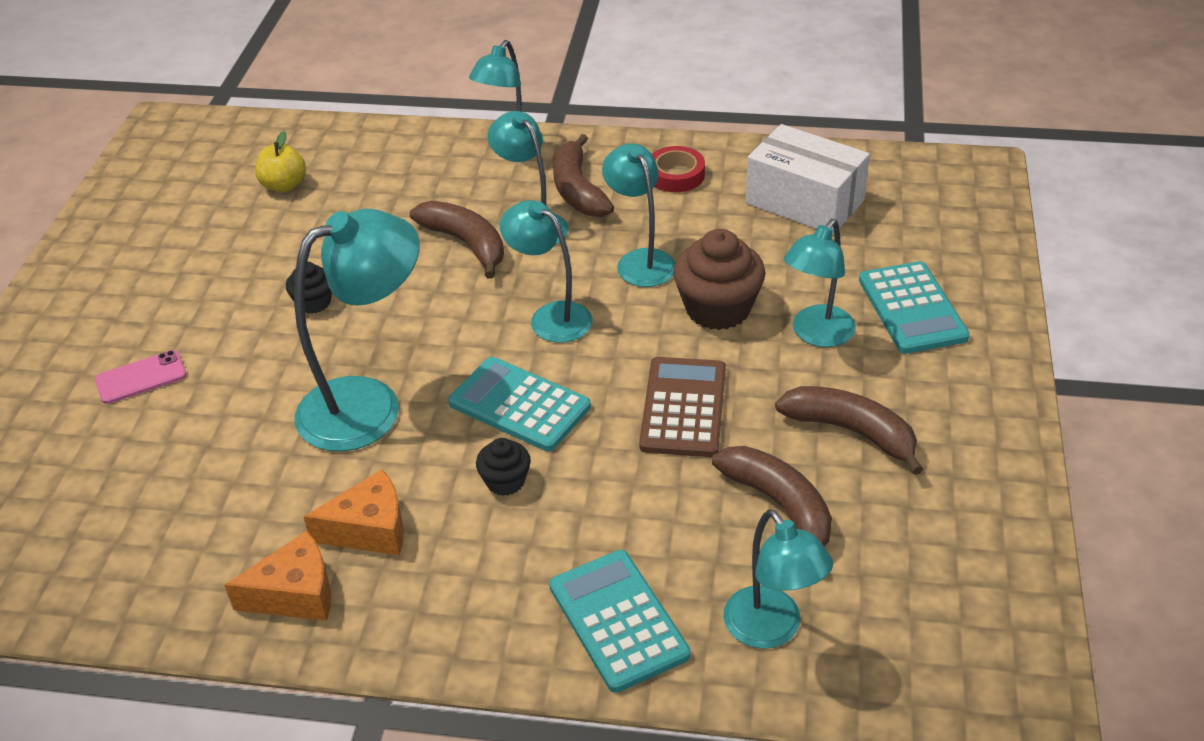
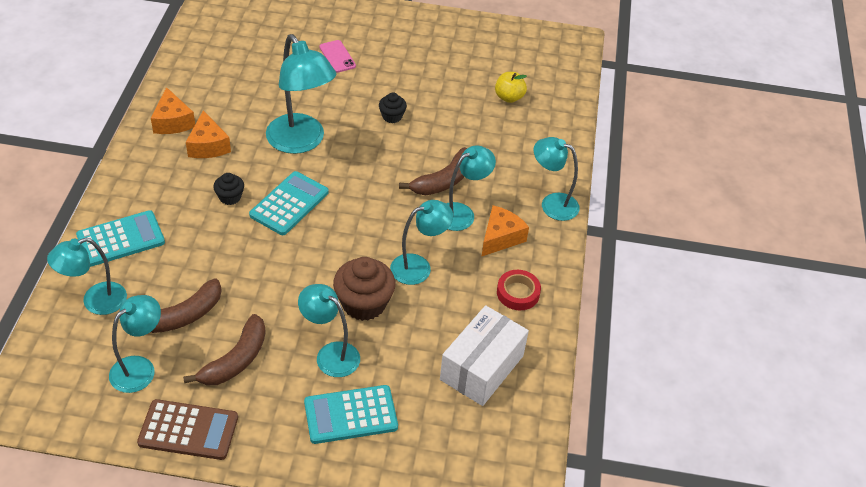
camera: 85 degrees right, 5 degrees up
(551, 316) = (366, 219): turquoise lamp -> turquoise lamp (140, 368)
(578, 190) = (500, 237): brown banana -> orange cheese
(683, 408) = (273, 278): brown calculator -> brown calculator (188, 430)

